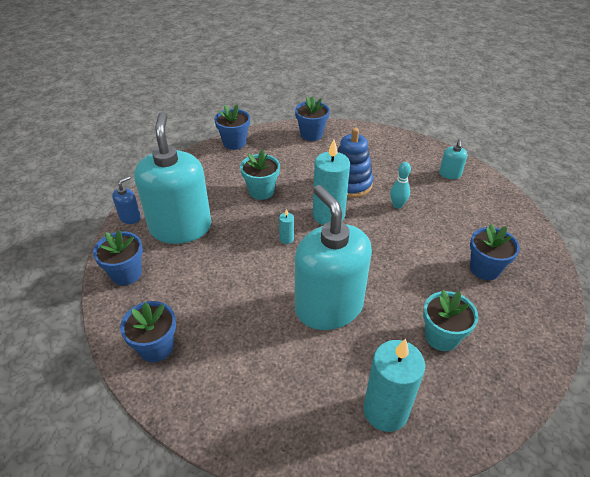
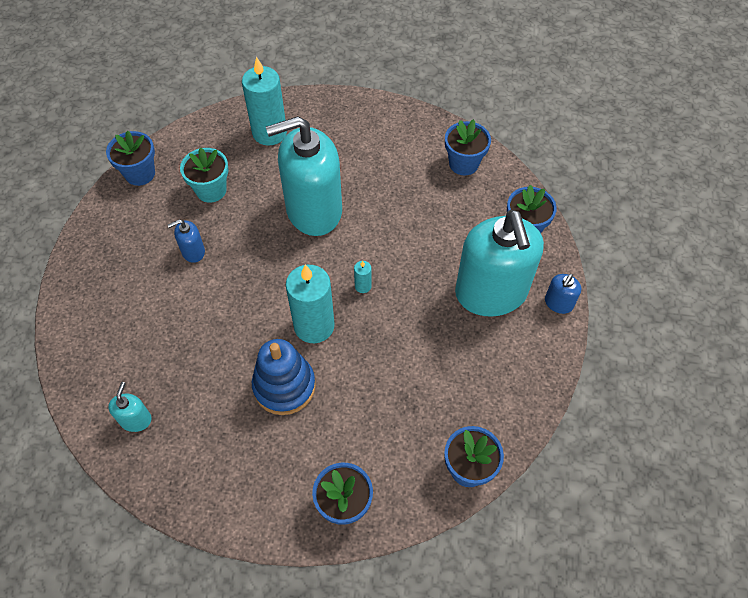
camera: 175 degrees right, 15 degrees up
(261, 191) = (405, 361): turquoise flower pot -> none
(328, 307) = (313, 210): turquoise soap dispenser -> turquoise soap dispenser turned 105 degrees clockwise
(397, 205) = (224, 350): turquoise bowling pin -> none
(442, 276) = (193, 251): none -> blue soap dispenser
(484, 269) = (145, 264): blue flower pot -> blue flower pot (140, 173)

